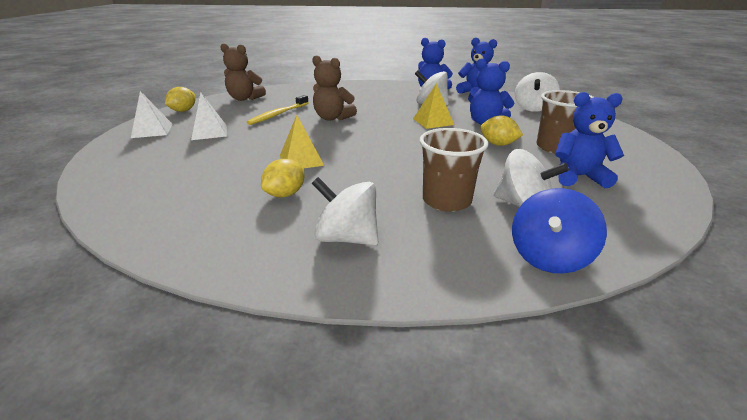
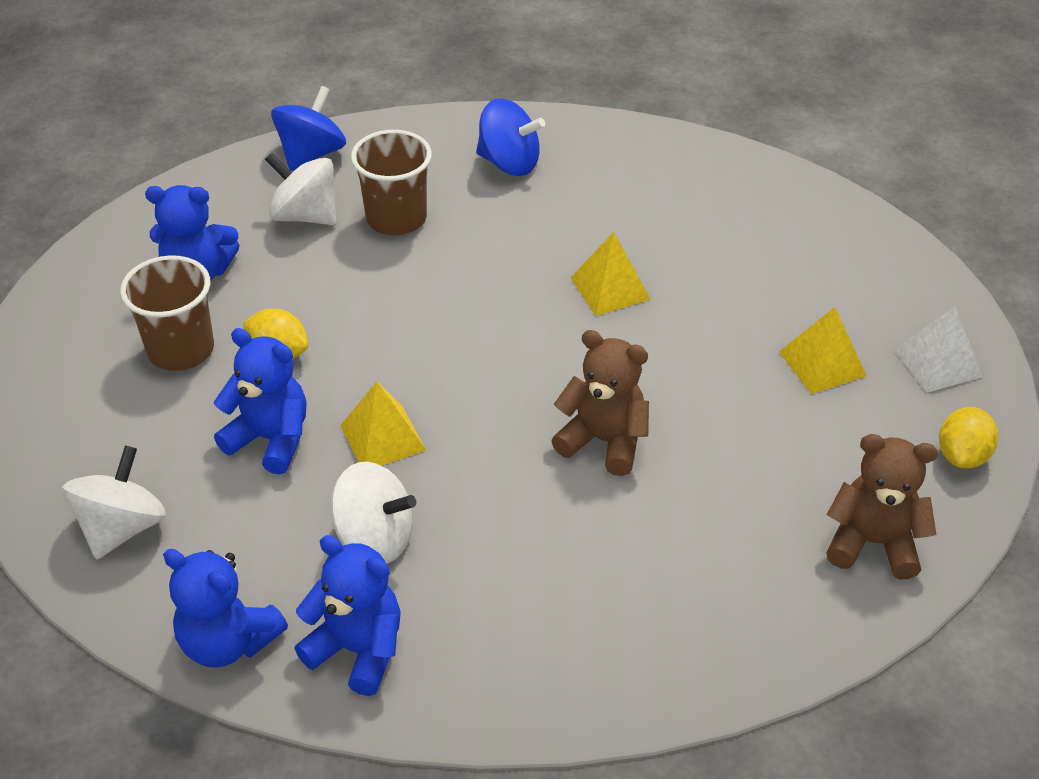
camera: 175 degrees right, 15 degrees up
(209, 132) = (822, 363): white pyramid -> yellow pyramid
(278, 114) = (731, 451): yellow toothbrush -> none
(285, 194) = (601, 217): yellow lemon -> none
(347, 238) = (509, 163): white spinning top -> blue spinning top

